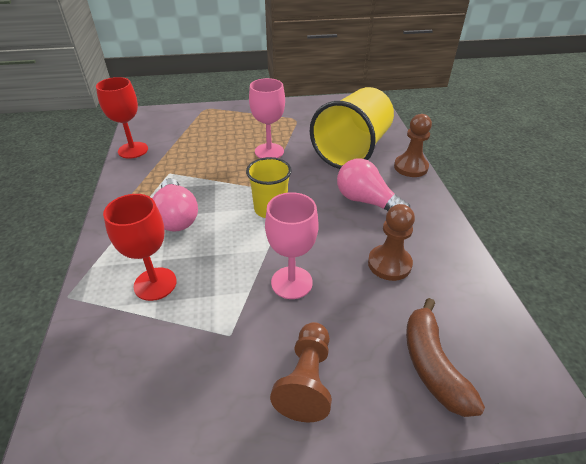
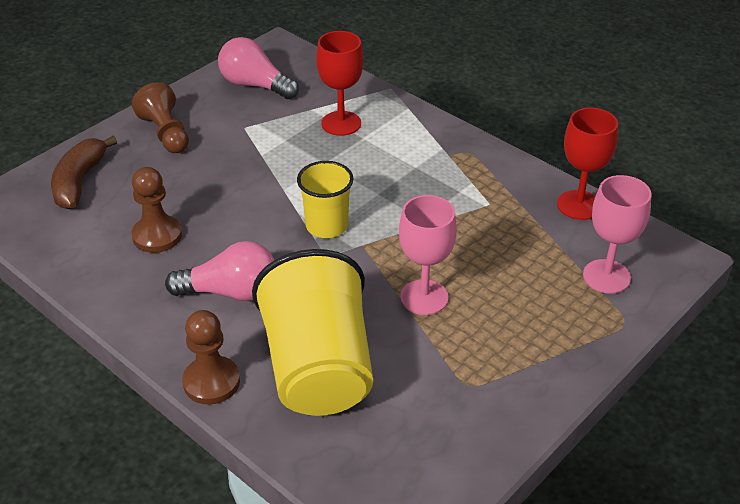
camera: 140 degrees right, 0 degrees up
(176, 217) = (405, 171): pink light bulb -> pink light bulb (255, 85)
(291, 282) = (233, 177): pink goblet -> pink goblet (606, 276)
(432, 365) = (79, 182): brown banana -> brown banana turned 120 degrees counterclockwise

